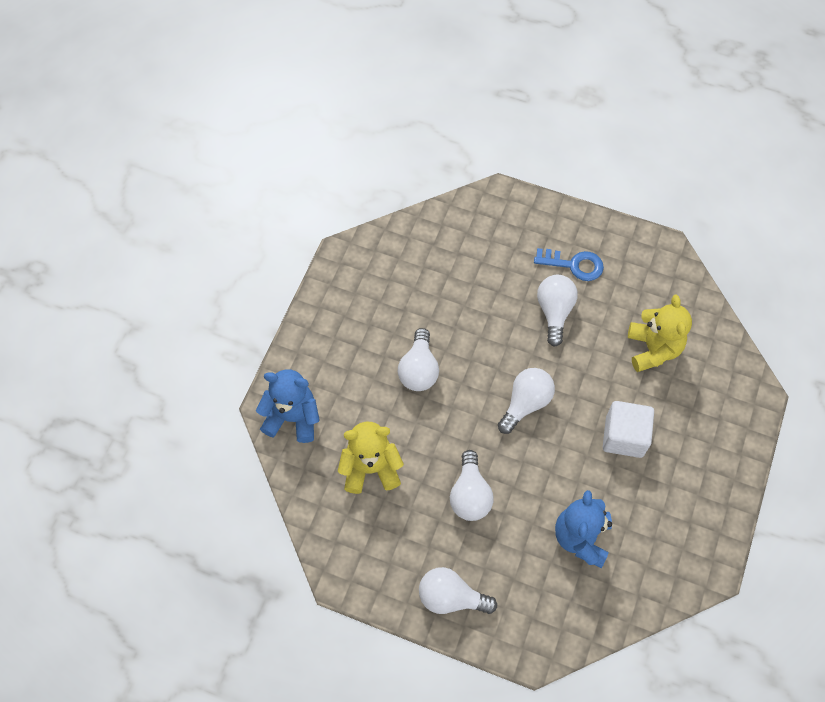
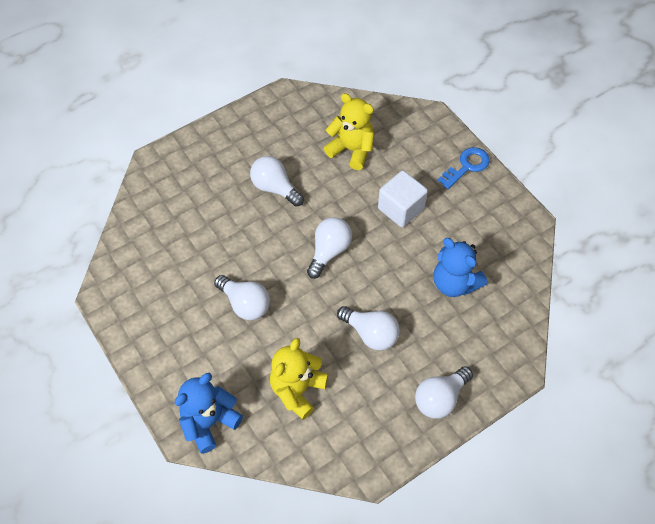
camera: 55 degrees left, 5 degrees down
(525, 403) = (329, 251): white light bulb -> white light bulb turned 45 degrees clockwise
(574, 265) = (250, 153): blue key -> blue key (467, 166)

